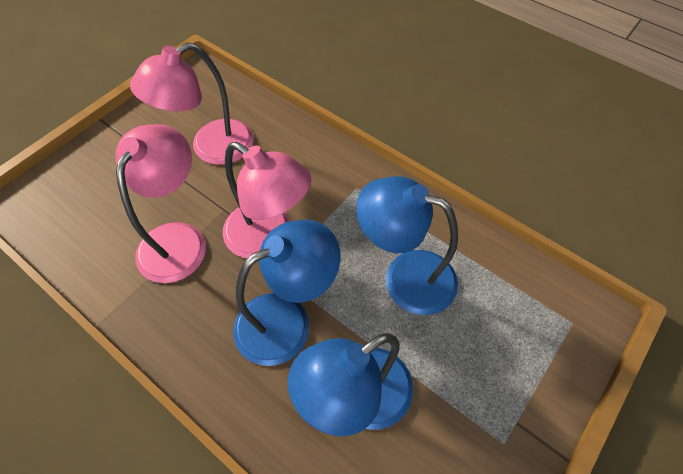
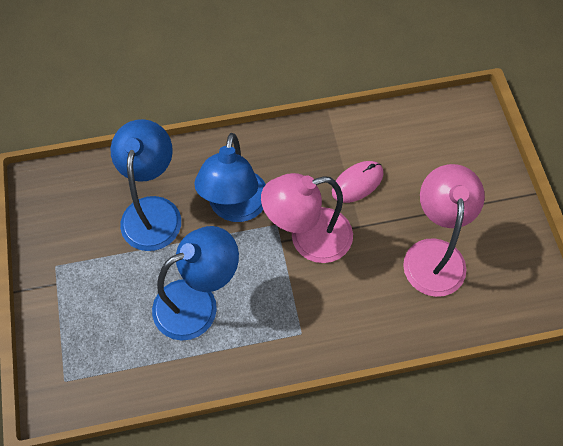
camera: 130 degrees right, 5 degrees up
(178, 239) = (357, 183): pink lamp -> pink mouse

